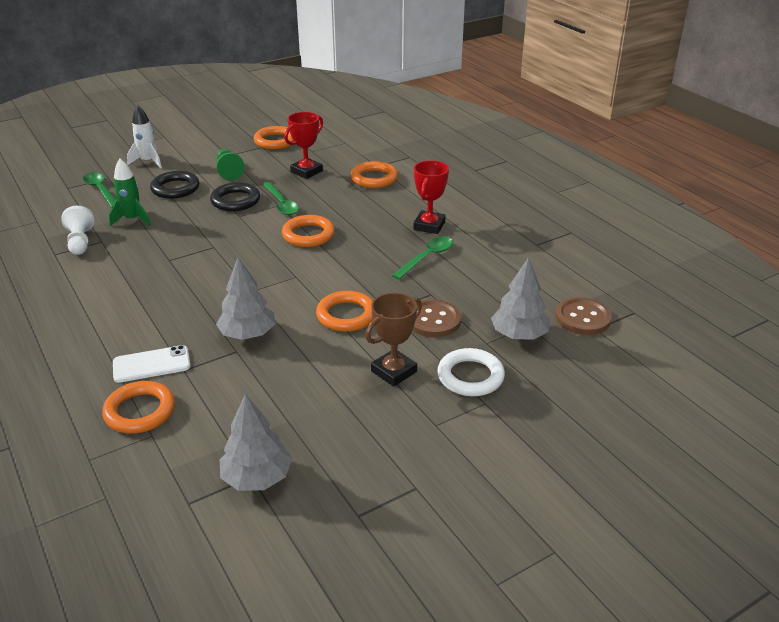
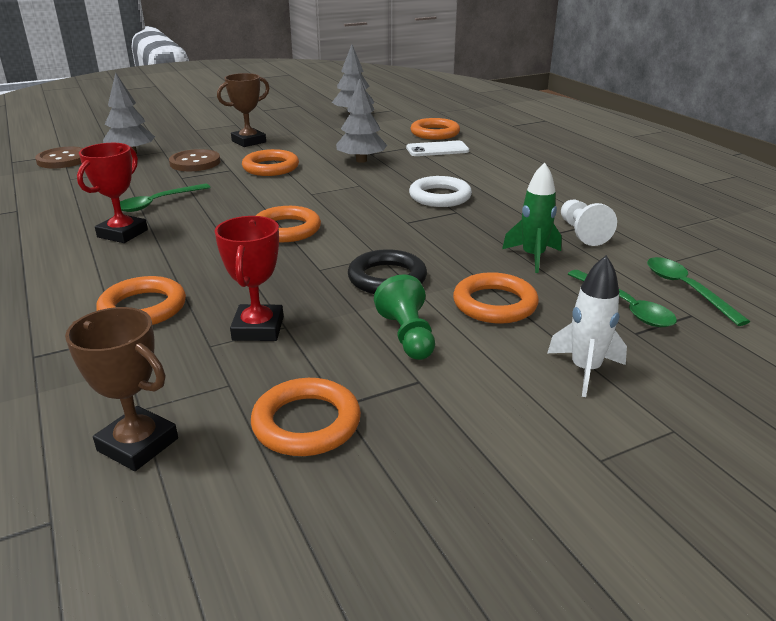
camera: 175 degrees left, 5 degrees down
(175, 188) = (494, 304): black ring -> orange ring
(281, 204) = (315, 270): green spoon -> green spoon (686, 289)
(306, 171) = (258, 329): red trophy -> red trophy turned 45 degrees counterclockwise
(338, 134) = (138, 444): none -> brown trophy
(470, 376) = (193, 138): white ring -> white ring (440, 196)

